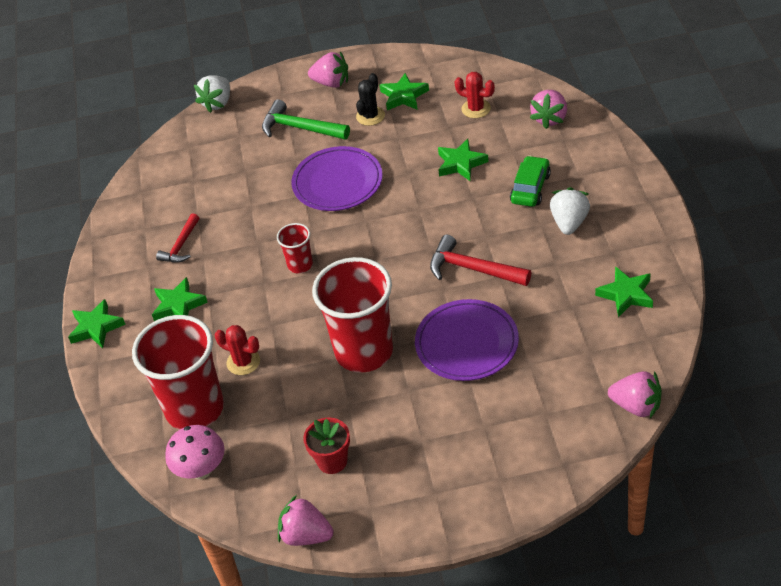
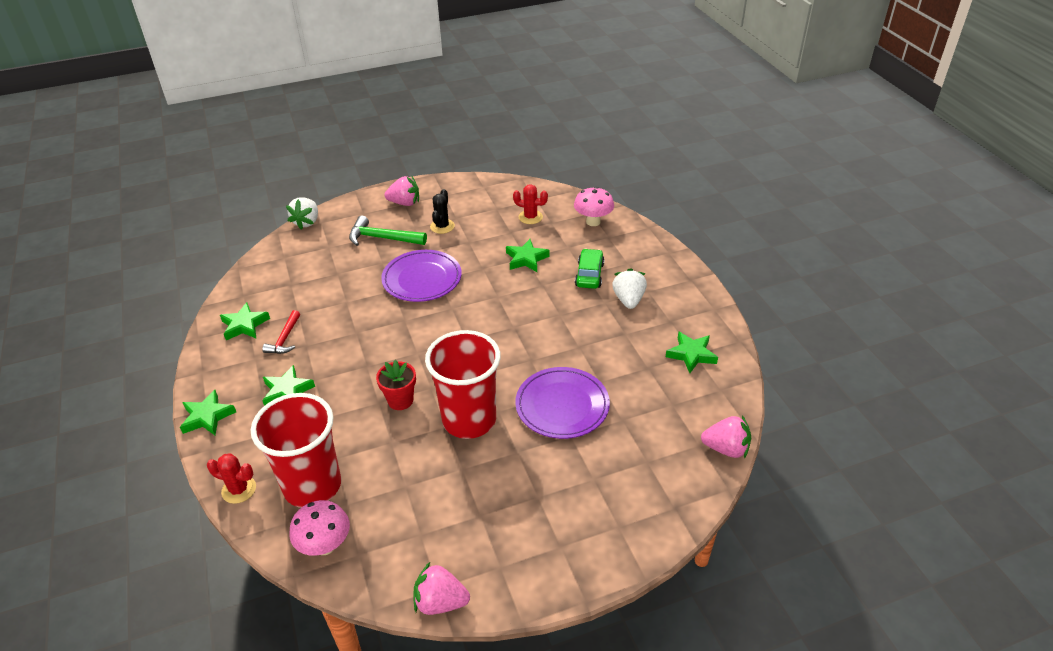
camera: 15 degrees left, 5 degrees down
(243, 362) = (355, 438): red cactus -> red cactus (239, 489)
(300, 265) = (398, 348): red cup -> none
(332, 461) = (455, 524): red flower pot -> red flower pot (400, 400)
(404, 96) = (468, 210): green star -> green star (244, 325)
(472, 269) = (554, 342): red hammer -> none
(549, 118) = (593, 222): pink strawberry -> pink mushroom

